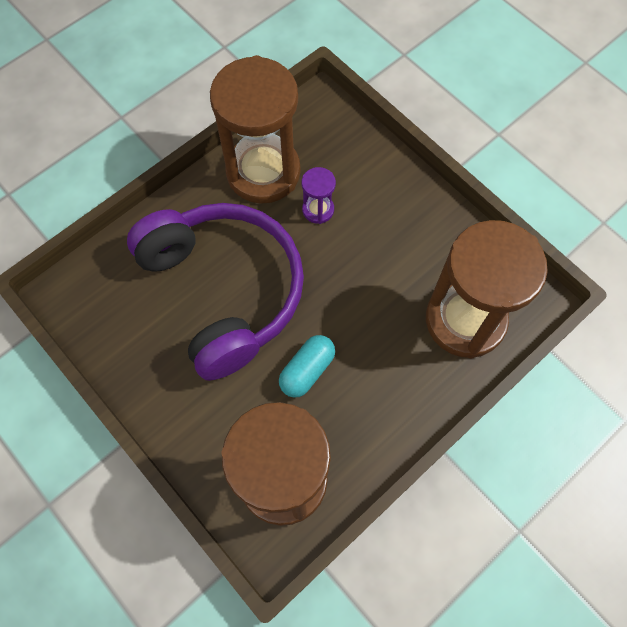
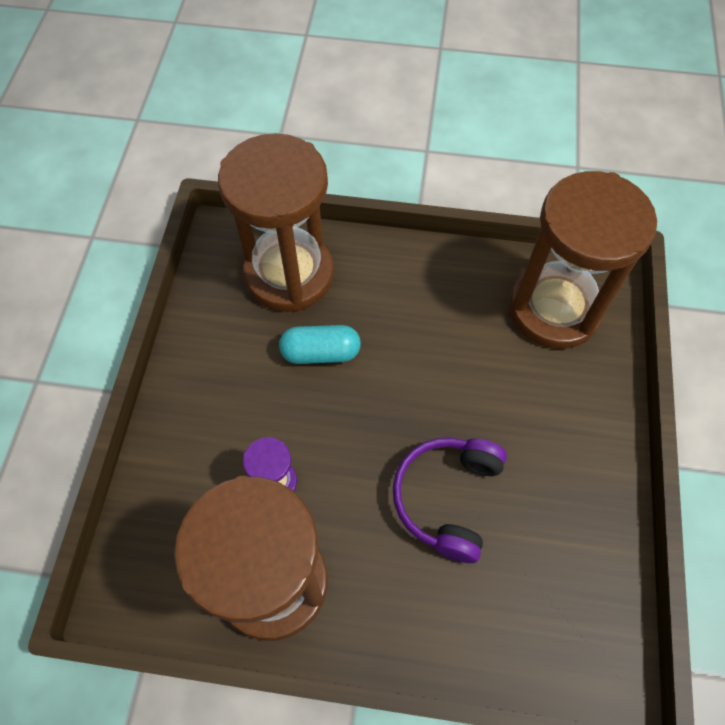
camera: 130 degrees left, 5 degrees down
(223, 291) = (447, 498): purple headphones -> purple headphones, size x0.53
(307, 370) = (451, 360): turquoise capsule -> turquoise capsule (320, 352)

